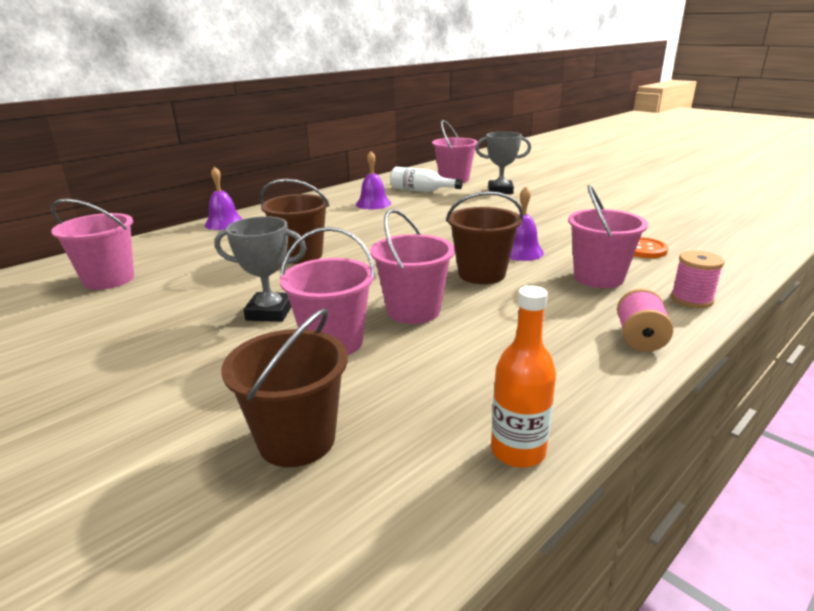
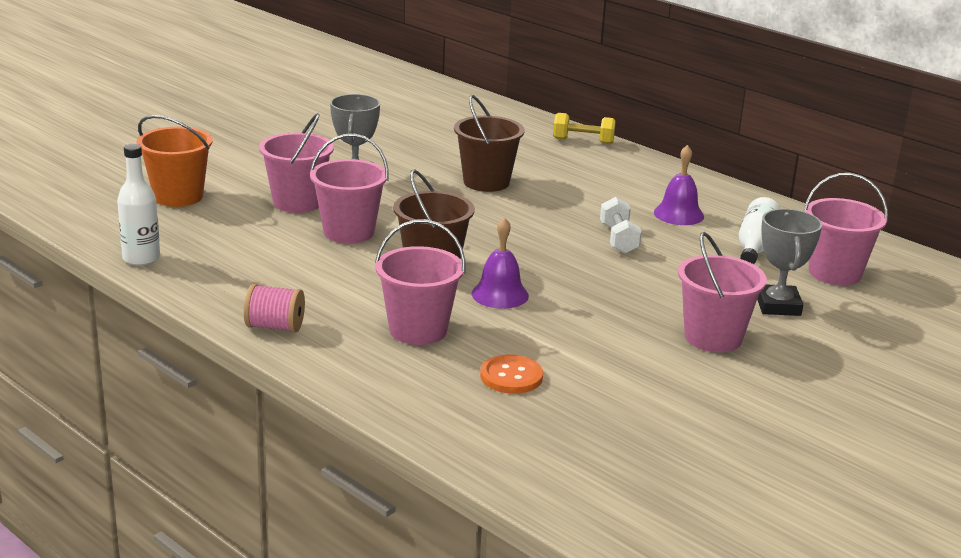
camera: 85 degrees right, 0 degrees up
(109, 279) = (427, 116): pink bucket -> pink bucket (713, 337)
(224, 223) = (583, 141): purple bell -> yellow dumbbell
(297, 440) = (178, 196): brown bucket -> orange bucket
(416, 218) = (619, 239): none -> white dumbbell
(518, 451) = (141, 258): orange bottle -> white bottle
(691, 299) = (354, 373): pink spool -> none

